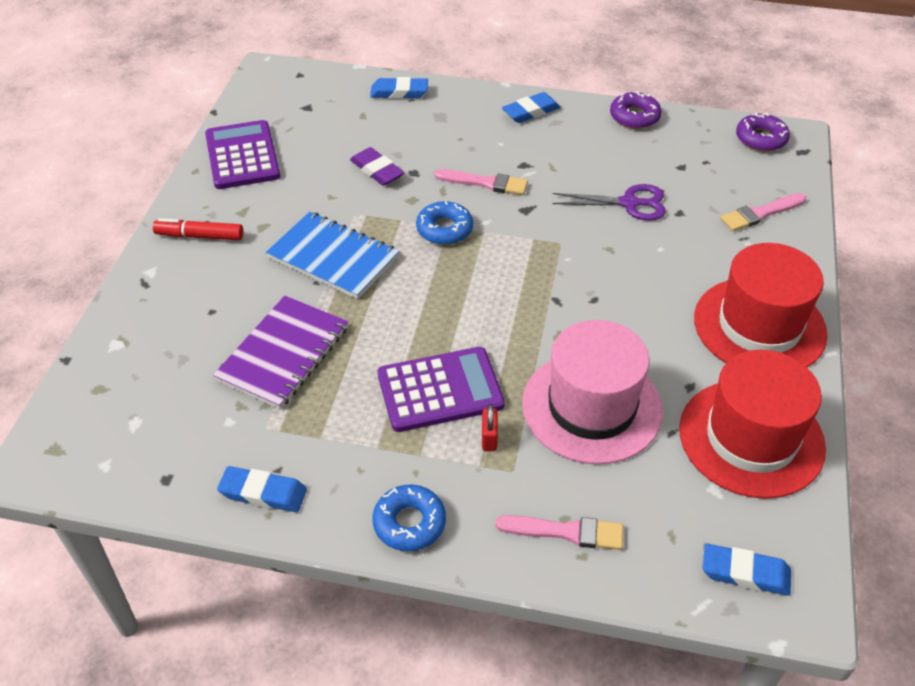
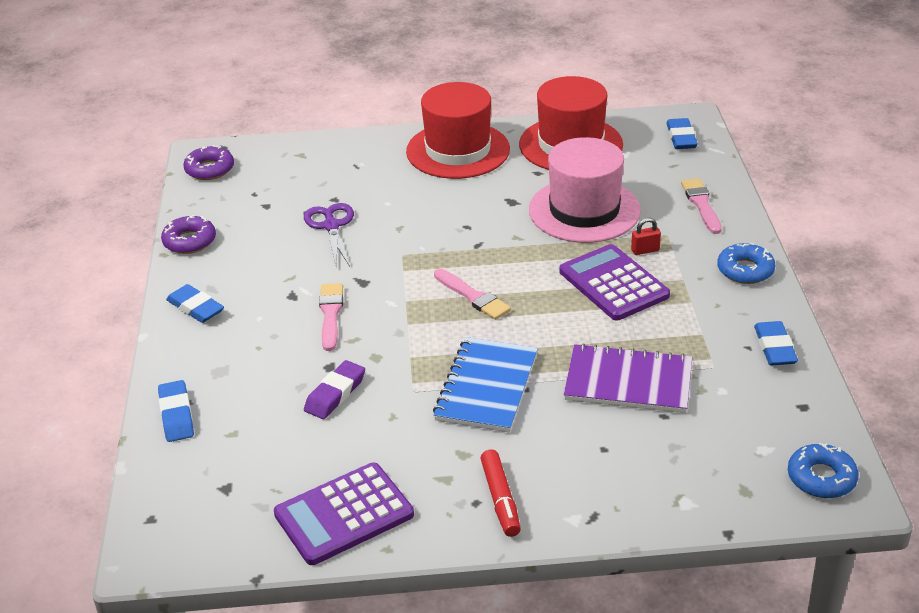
camera: 105 degrees left, 10 degrees down
(444, 229) = (412, 325): blue donut -> blue donut (821, 478)
(760, 213) = (320, 161): pink brush -> pink brush (473, 297)

